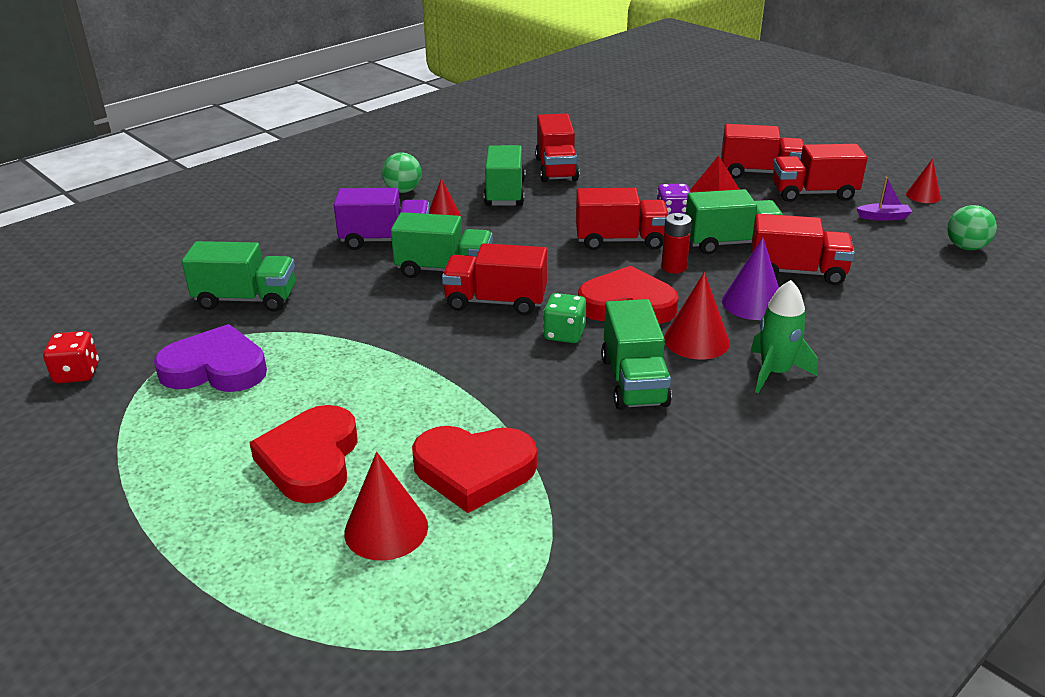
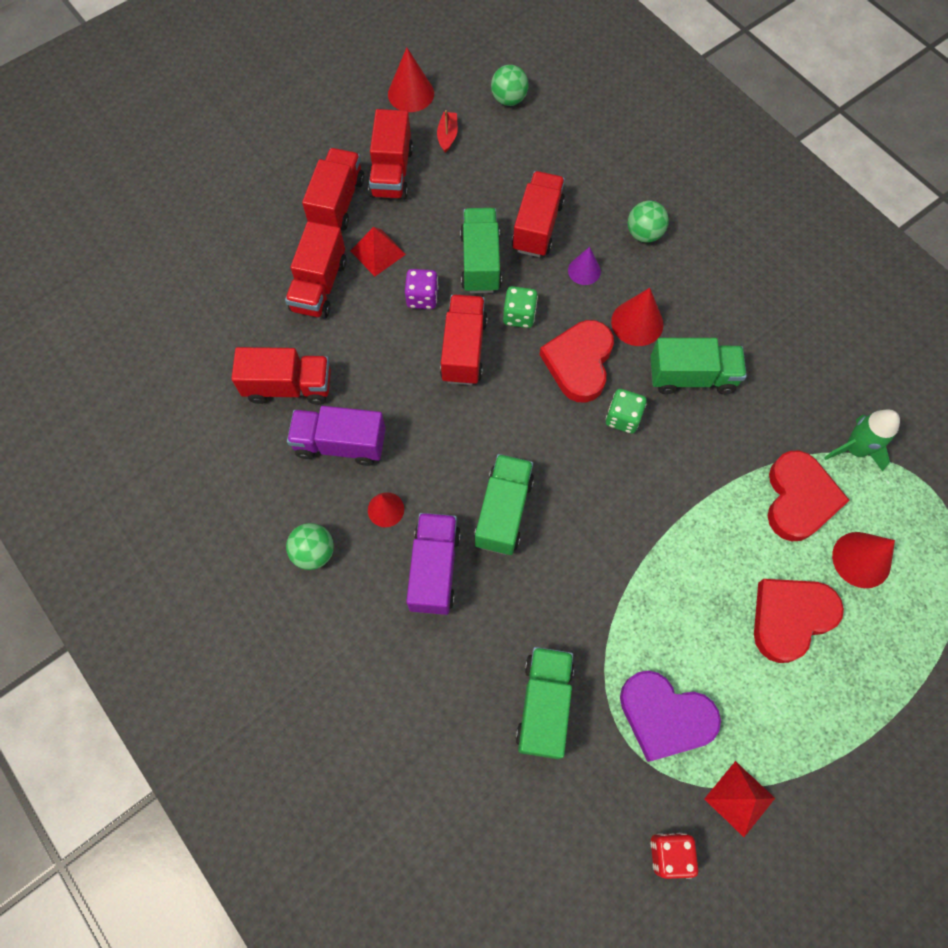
camera: 85 degrees left, 35 degrees up
(112, 419) = (739, 798): none -> red pyramid
(215, 368) = (664, 716): purple heart -> purple heart turned 75 degrees counterclockwise
(311, 460) = (790, 618): red heart -> red heart turned 135 degrees clockwise
(496, 302) = (566, 468): red truck -> red truck (319, 286)
(505, 193) = (340, 444): green truck -> purple truck
(674, 267) = (519, 315): red battery -> green dice
(753, 303) = (584, 270): purple cone -> purple cone, size x0.65
(775, 372) = (682, 281): green rocket -> green rocket (855, 449)
(831, 342) = (644, 234): none -> green ball
(883, 217) = (447, 136): purple boat -> red boat
(923, 196) = (411, 93): red cone -> red cone, size x1.55

